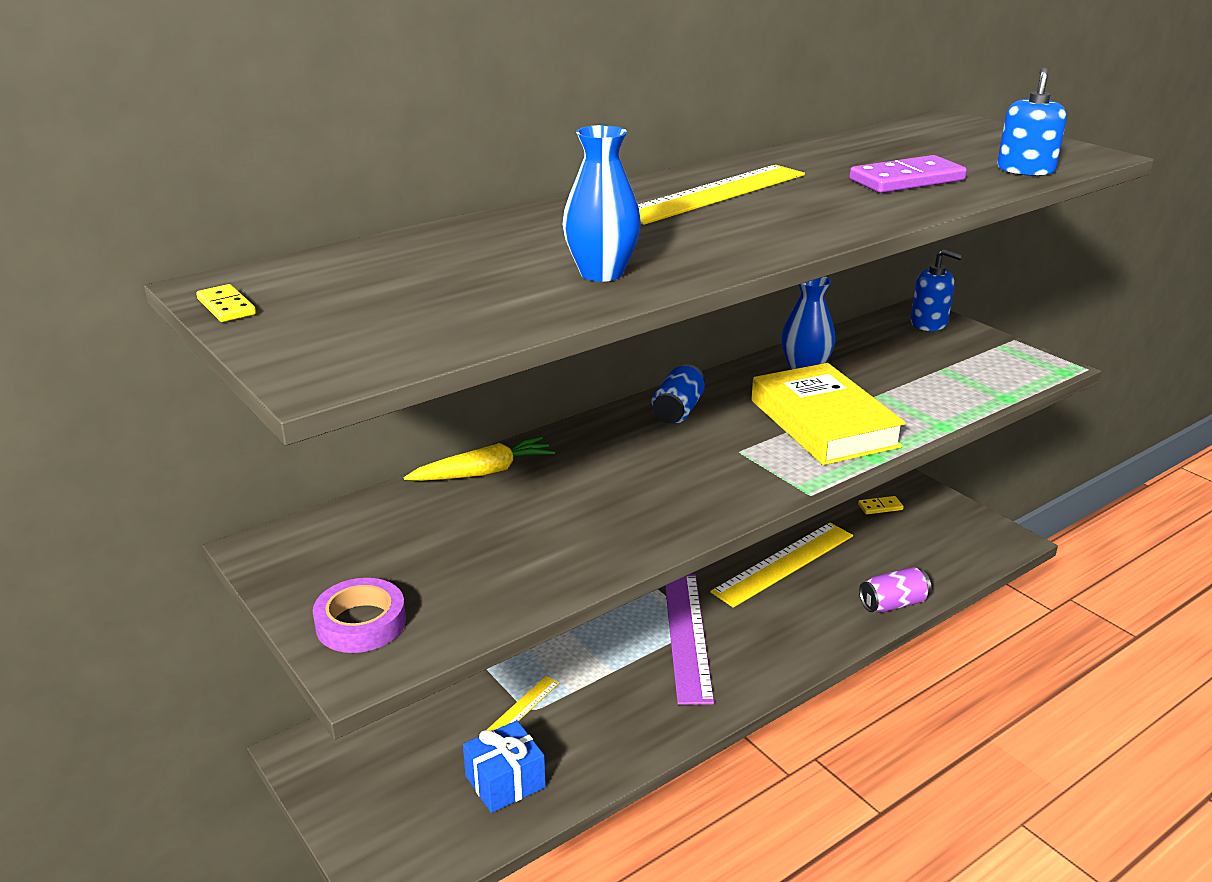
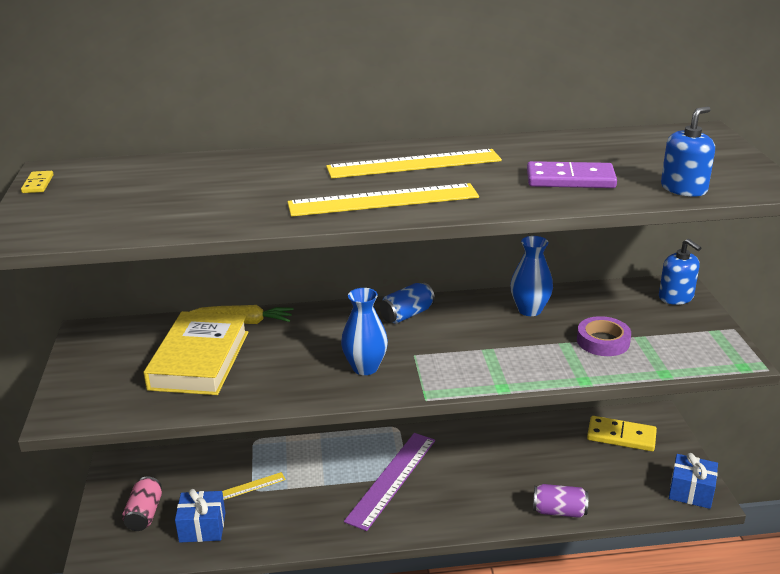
camera: 30 degrees right, 0 degrees up
(361, 623) = (86, 391): purple tape -> purple tape (603, 341)
(407, 797) = (144, 514): none -> pink can
(601, 273) = (250, 208): blue vase -> blue vase (365, 367)
(783, 563) = (505, 453): yellow ruler -> yellow ruler (383, 200)
(823, 423) = (496, 352): yellow book -> yellow book (199, 360)
(880, 507) = (621, 436): yellow domino -> yellow domino, size x1.93
(993, 539) = (691, 491): none -> blue gift

